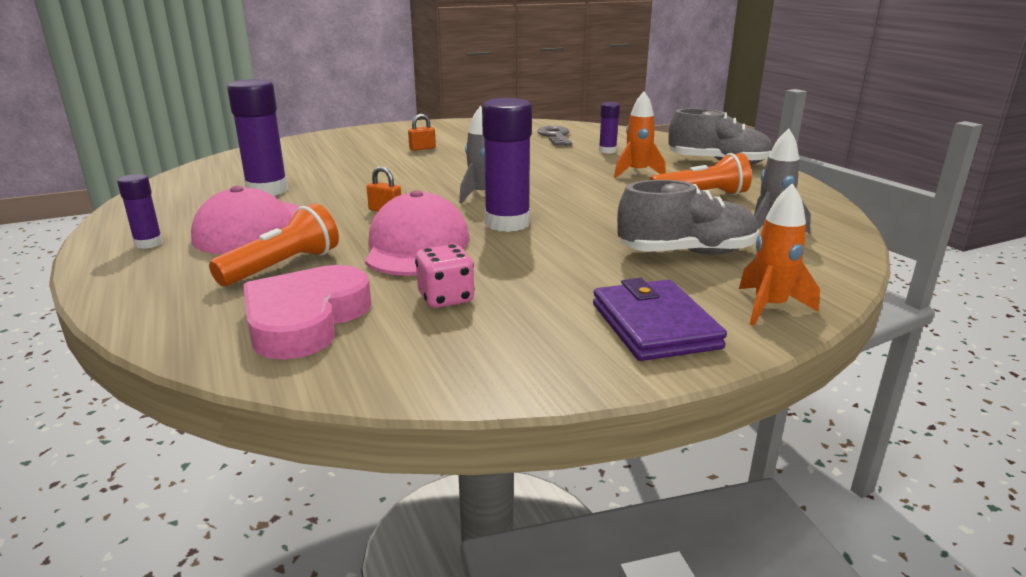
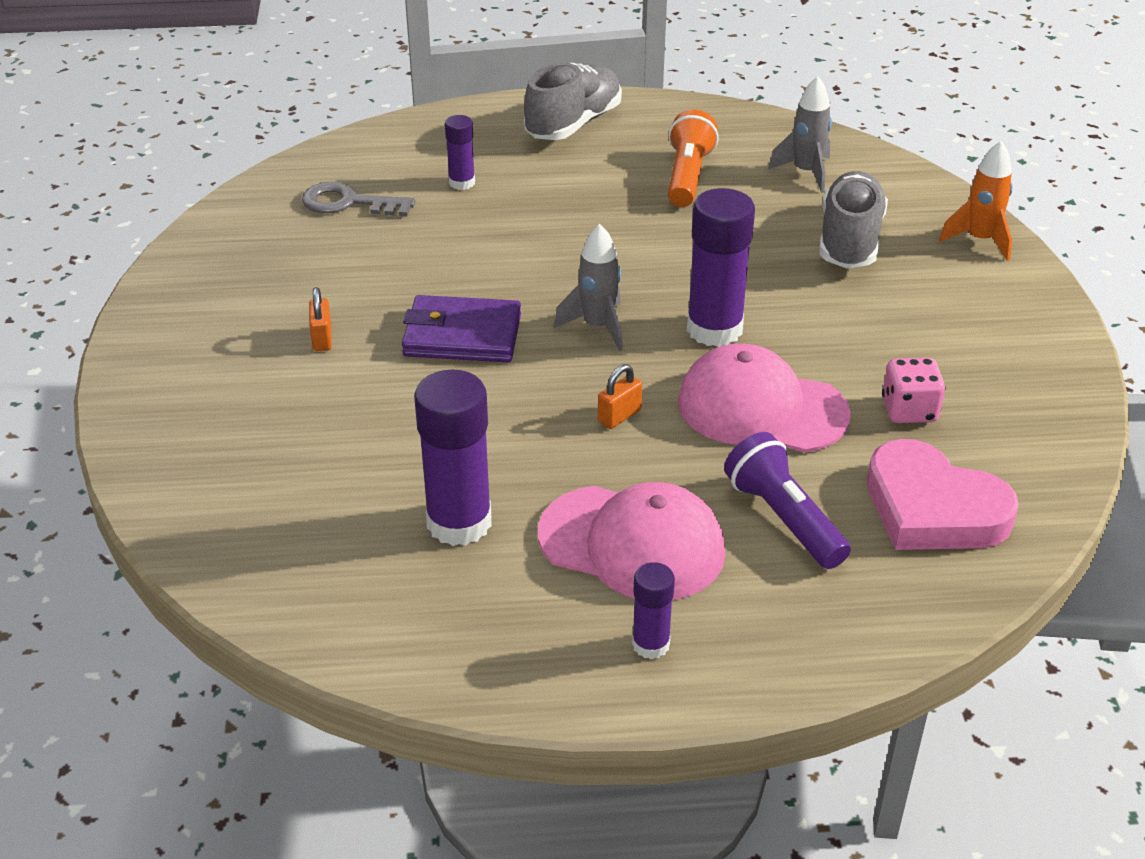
camera: 70 degrees left, 15 degrees up
(283, 266) = (783, 519): orange flashlight -> purple flashlight
(637, 173) = (577, 190): orange rocket -> none
(654, 326) = (998, 307): purple wallet -> purple wallet (462, 335)

